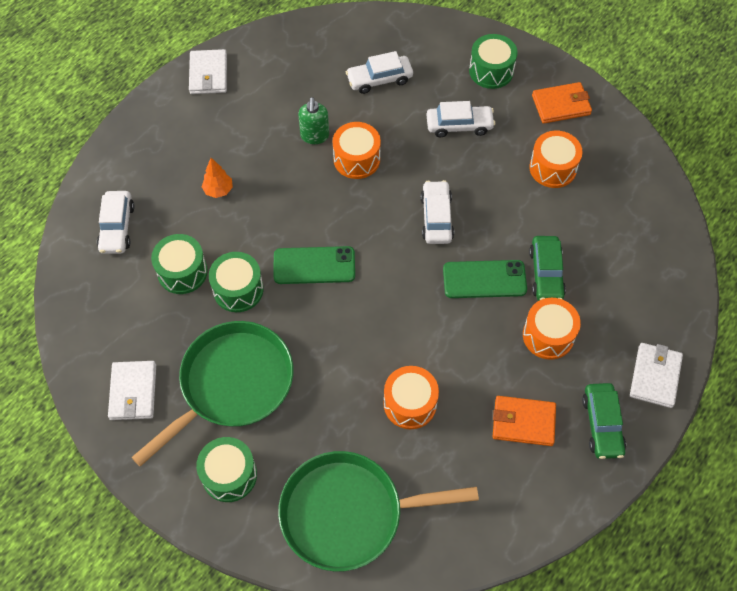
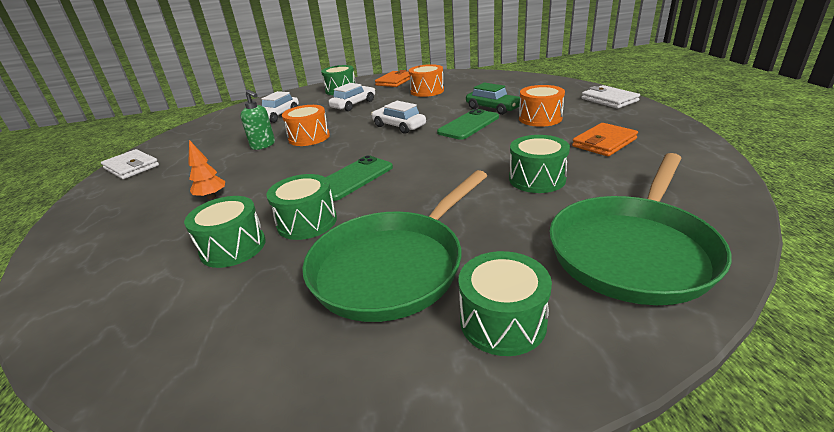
camera: 45 degrees left, 30 degrees down
(117, 227) = (114, 269): white car -> none
(133, 392) = (288, 357): white wallet -> none
(232, 384) = (392, 267): green pan -> green pan turned 135 degrees counterclockwise
(410, 404) = (537, 179): orange drum -> green drum
(602, 424) = (632, 120): green car -> none

